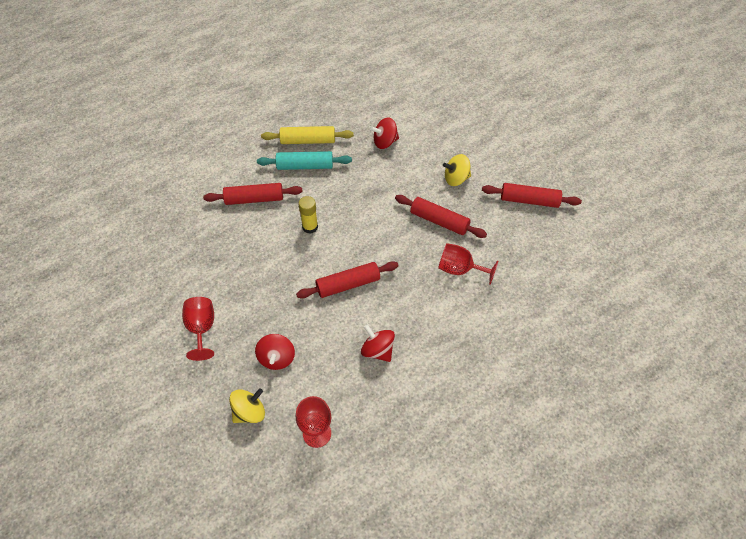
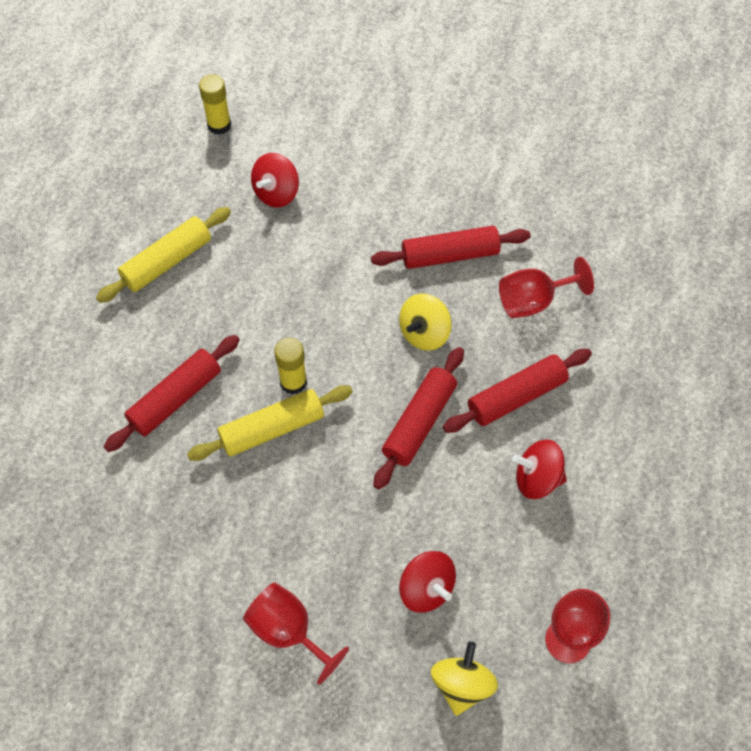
camera: 40 degrees left, 5 degrees up
(281, 240) = (272, 429): none -> yellow rolling pin
(305, 166) = (199, 301): turquoise rolling pin -> none
(388, 97) = (219, 125): none -> yellow glue stick
(456, 179) = (416, 183): yellow spinning top -> yellow spinning top (424, 333)
(529, 200) = (530, 152): red rolling pin -> red rolling pin (516, 396)

